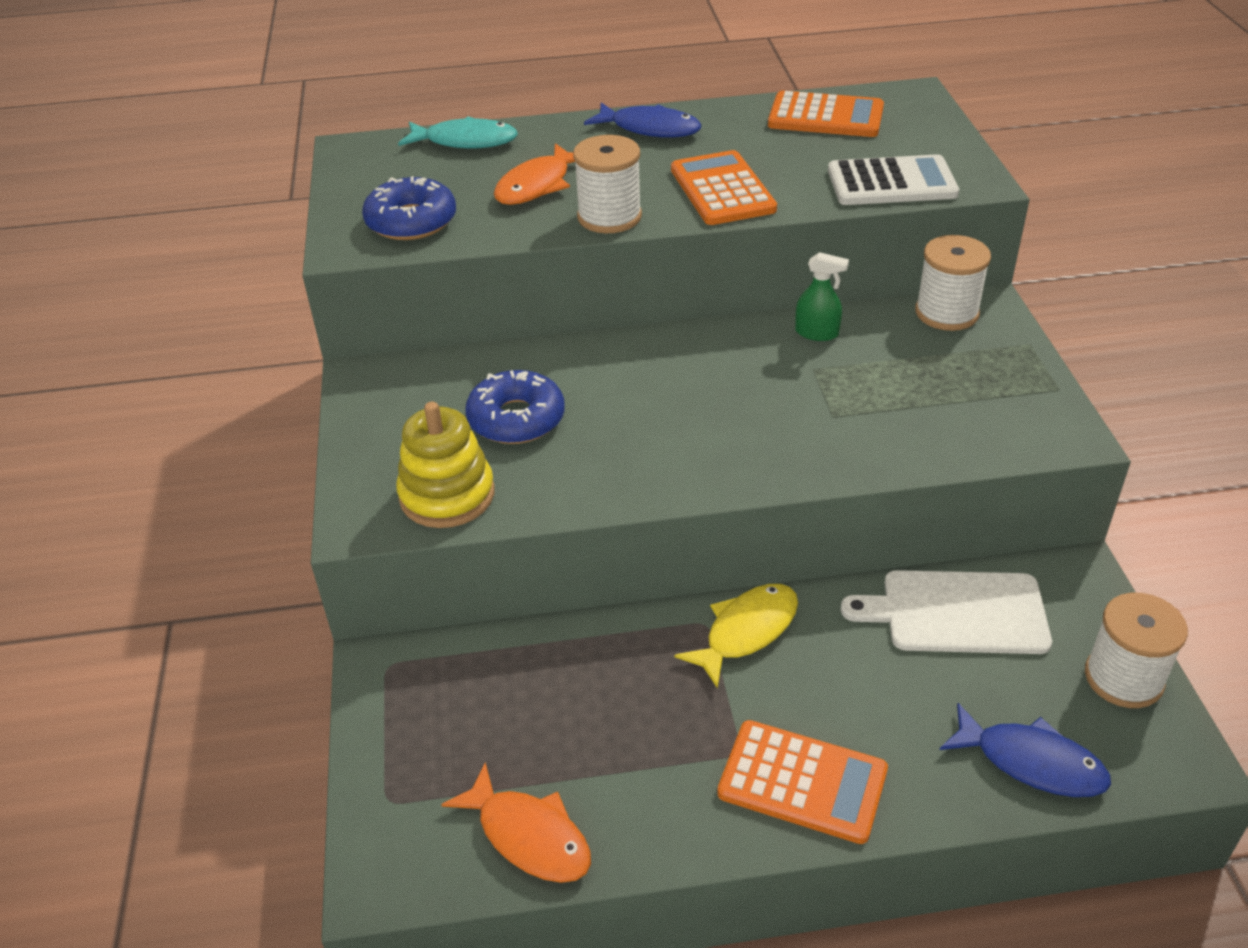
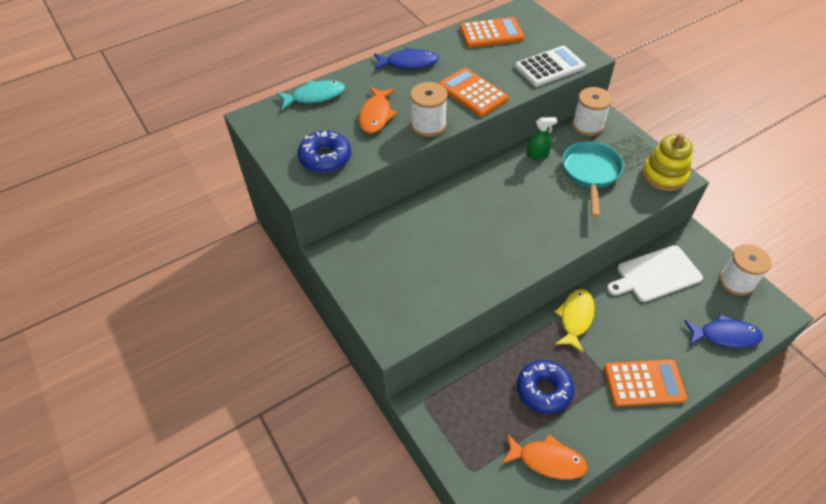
camera: 25 degrees left, 10 degrees up
(447, 495) = (425, 306): yellow stacking toy -> yellow stacking toy (664, 175)
(516, 419) = (428, 250): blue donut -> blue donut (544, 390)
(894, 386) = (590, 174): none -> turquoise pan

